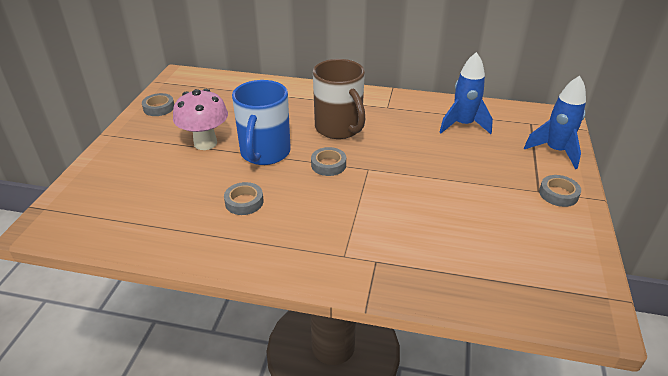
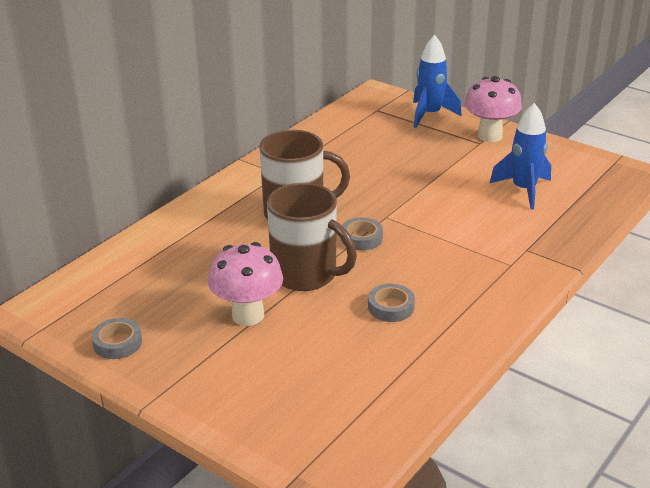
camera: 65 degrees left, 5 degrees down
(265, 153) = (306, 275): blue mug -> brown mug
(463, 125) = (351, 143): blue rocket -> blue rocket (523, 190)
(558, 194) = (490, 136): grey tape -> pink mushroom

